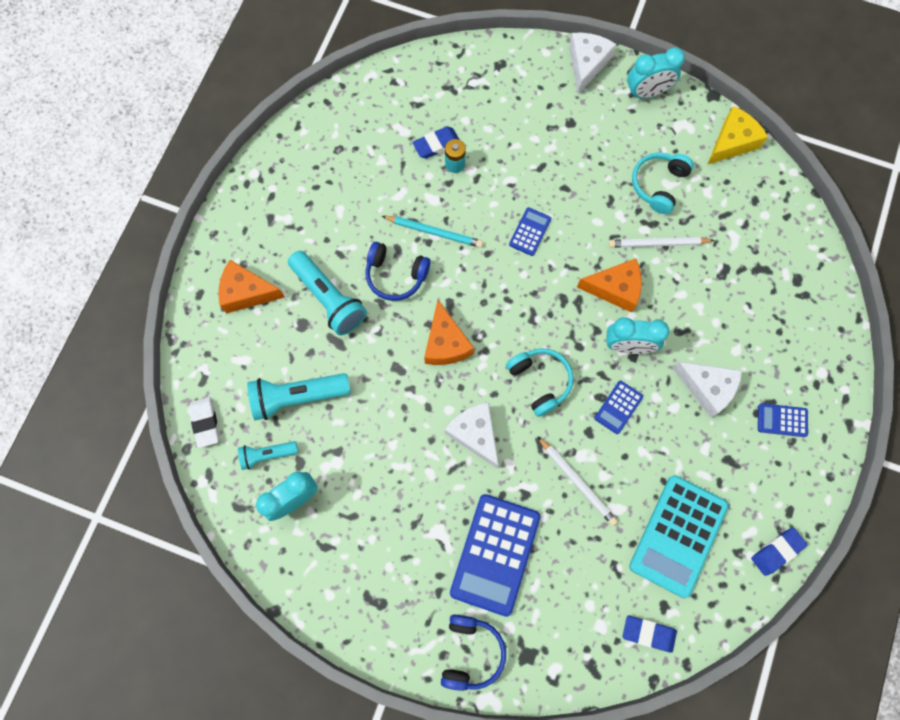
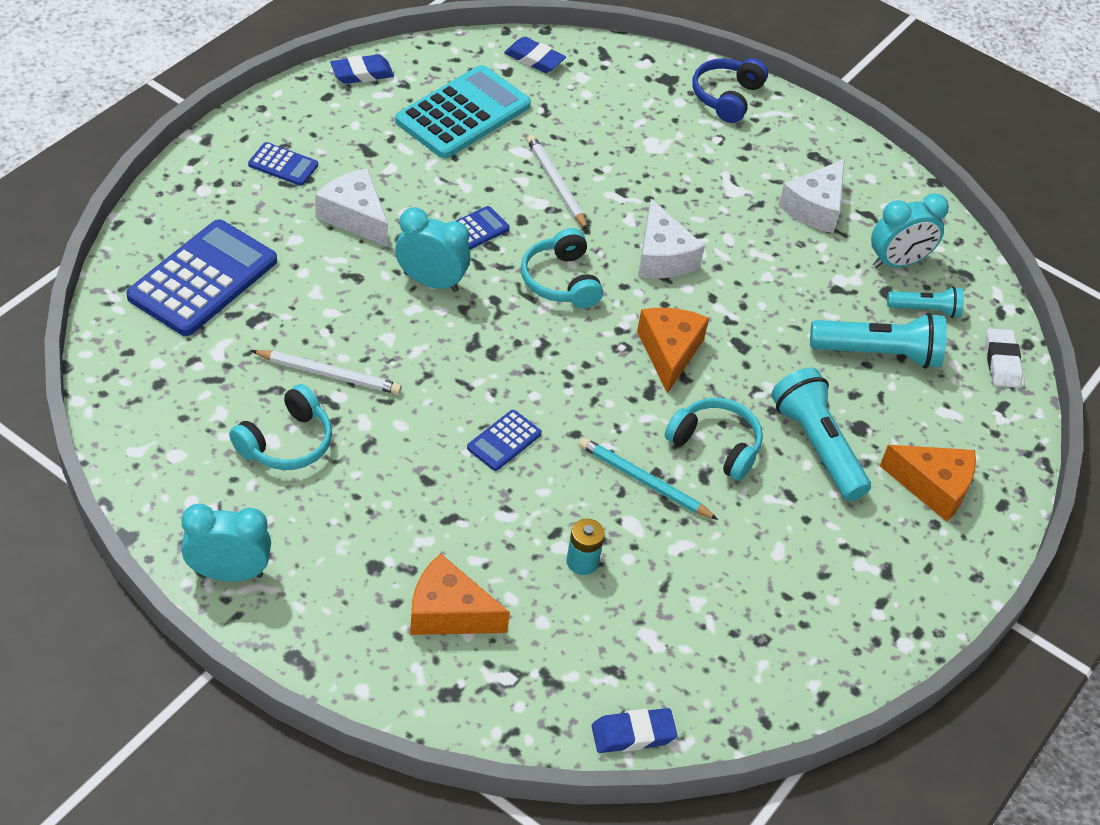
camera: 170 degrees left, 25 degrees down
(395, 275) = (715, 445): blue headphones -> turquoise headphones
(436, 144) = (601, 598): blue eraser -> blue eraser (633, 734)
(495, 554) = (675, 156): blue calculator -> blue calculator (203, 279)
(586, 64) = (303, 647): white cheese -> white cheese (815, 207)
(615, 288) = (416, 343): orange cheese -> orange cheese (448, 612)
(732, 142) = (141, 464): yellow cheese -> none

